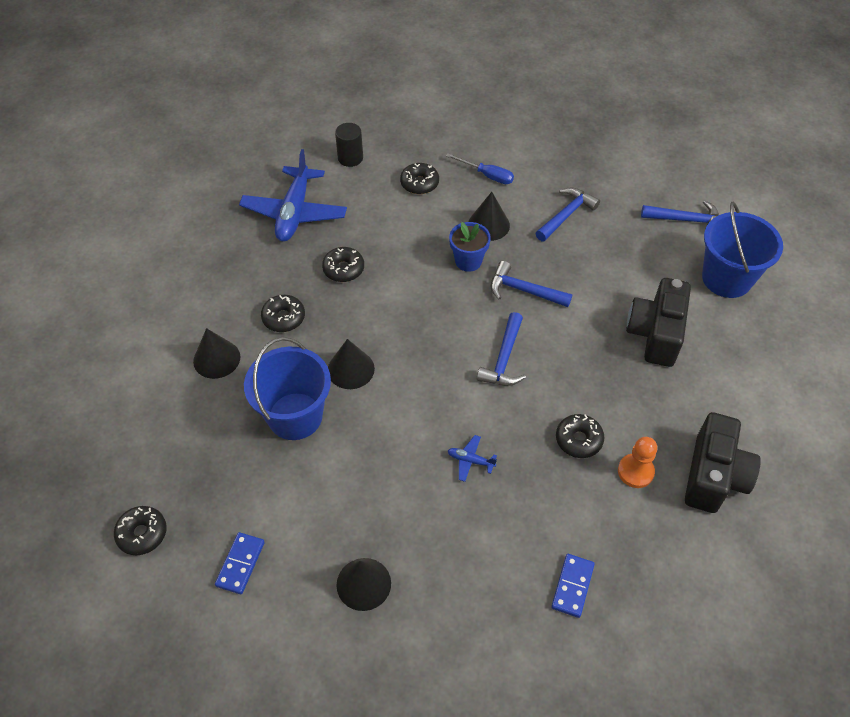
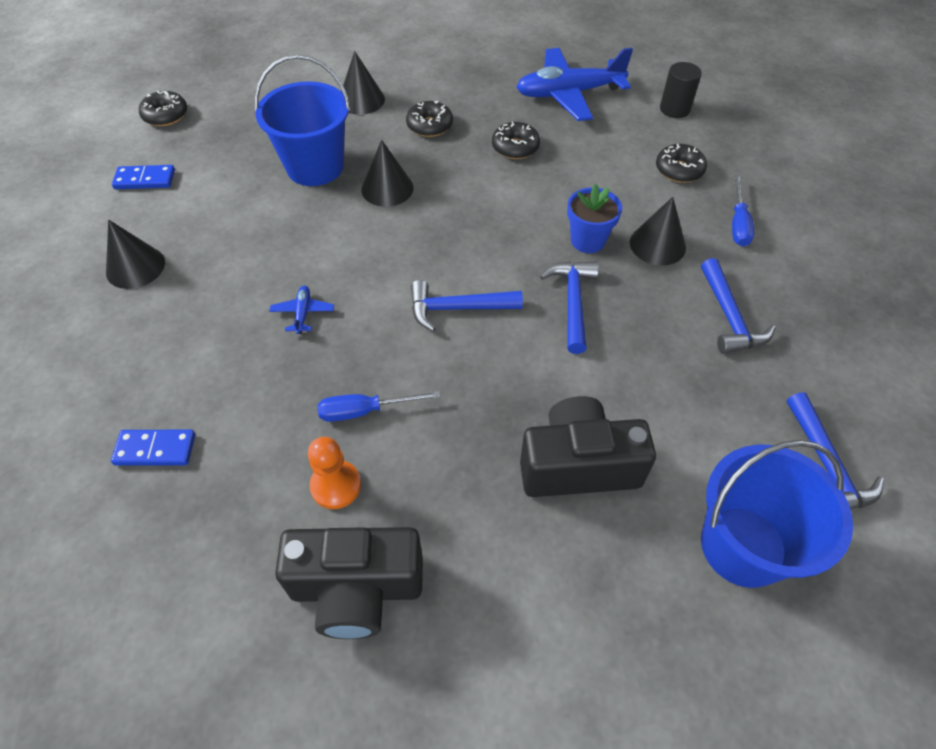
camera: 70 degrees right, 0 degrees up
(566, 215) = (729, 317): blue hammer -> blue hammer turned 60 degrees clockwise
(578, 440) = (365, 411): black donut -> blue screwdriver

